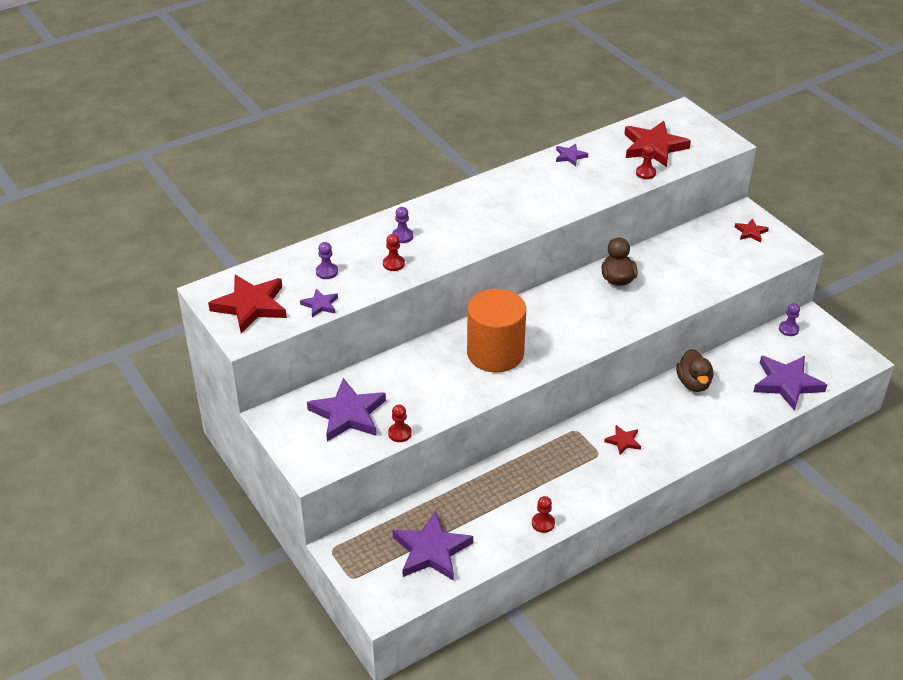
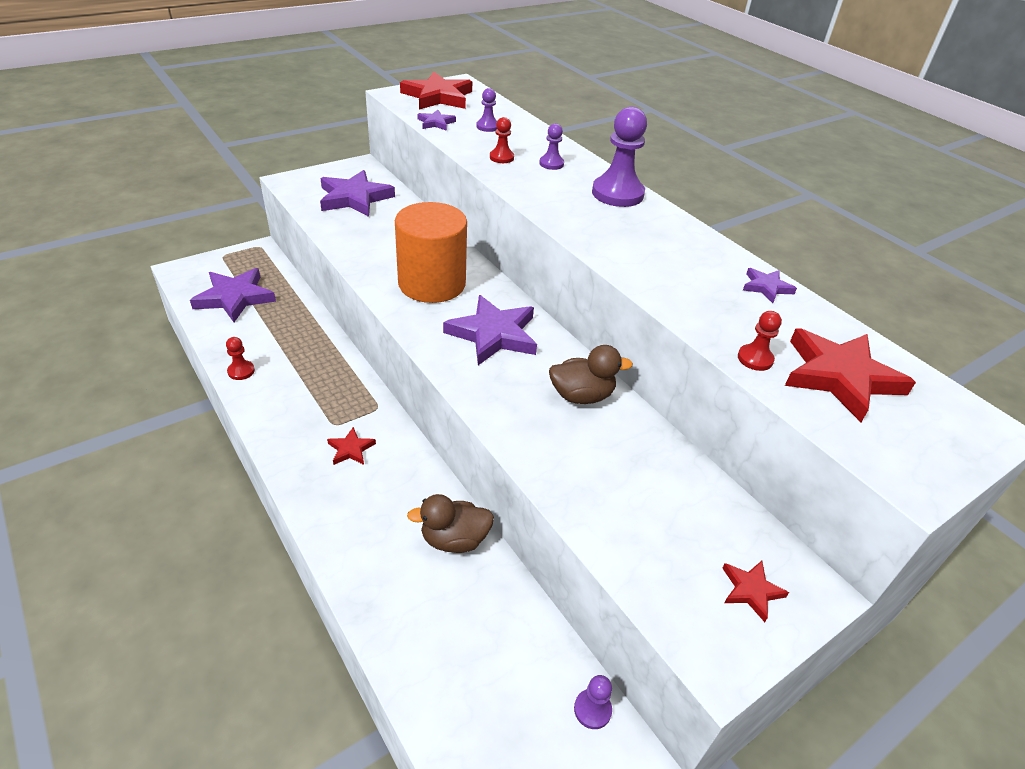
camera: 85 degrees right, 0 degrees up
(399, 433) = (320, 222): red pawn -> none
(452, 205) = (617, 194): none -> purple pawn
(787, 383) = (448, 678): purple star -> purple star (493, 334)

